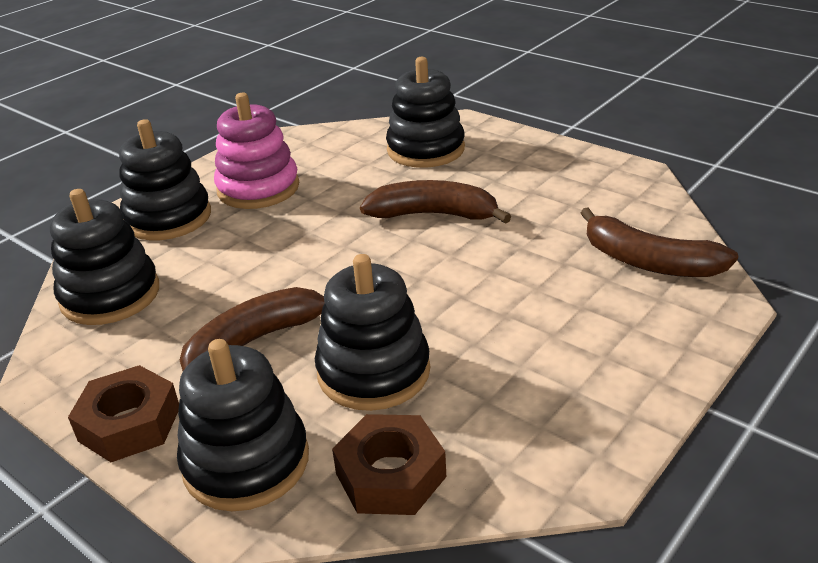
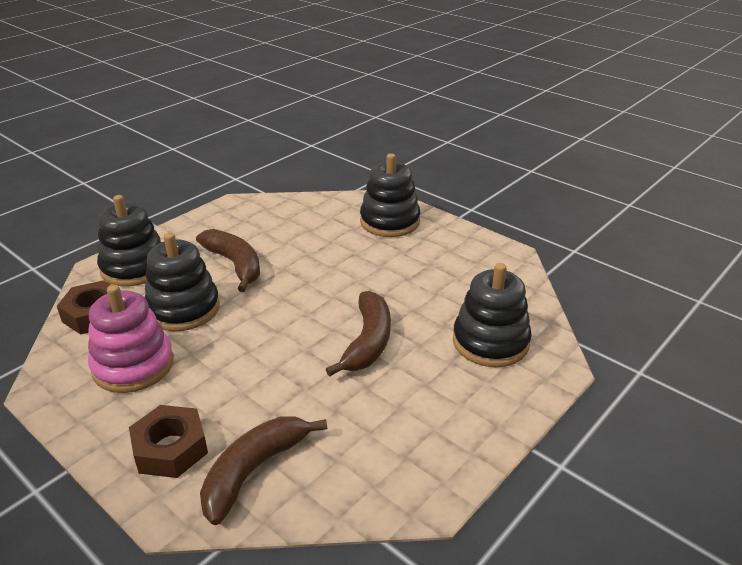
camera: 90 degrees right, 0 degrees up
(110, 295) = (303, 212): black stacking toy -> none
(129, 424) = (184, 231): brown nut -> brown nut (170, 448)
(258, 188) = (426, 254): pink stacking toy -> pink stacking toy (133, 365)

